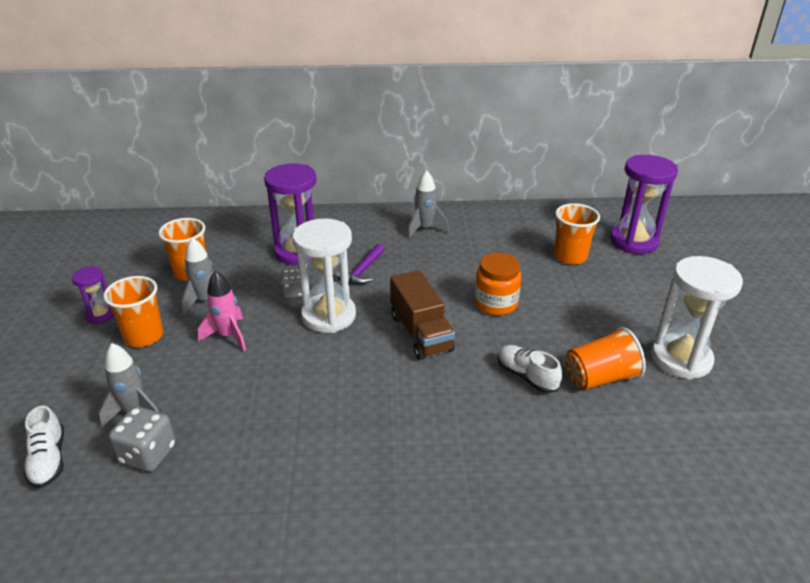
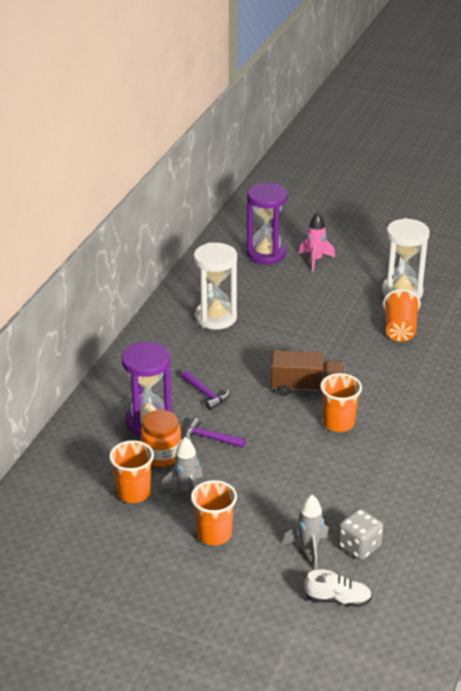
camera: 65 degrees left, 0 degrees up
(100, 315) = (163, 558): purple hourglass -> none
(228, 336) = (246, 485): pink rocket -> pink rocket (315, 260)
(294, 292) = (210, 438): grey dice -> purple hammer
(328, 316) = (255, 427): white hourglass -> white hourglass (216, 317)
(425, 229) = (167, 343): grey rocket -> none
(495, 304) = (296, 343): orange jar -> orange jar (161, 455)
(526, 376) = (381, 358): white shoe -> none
(570, 256) = (263, 289): orange cup -> orange cup (338, 423)

